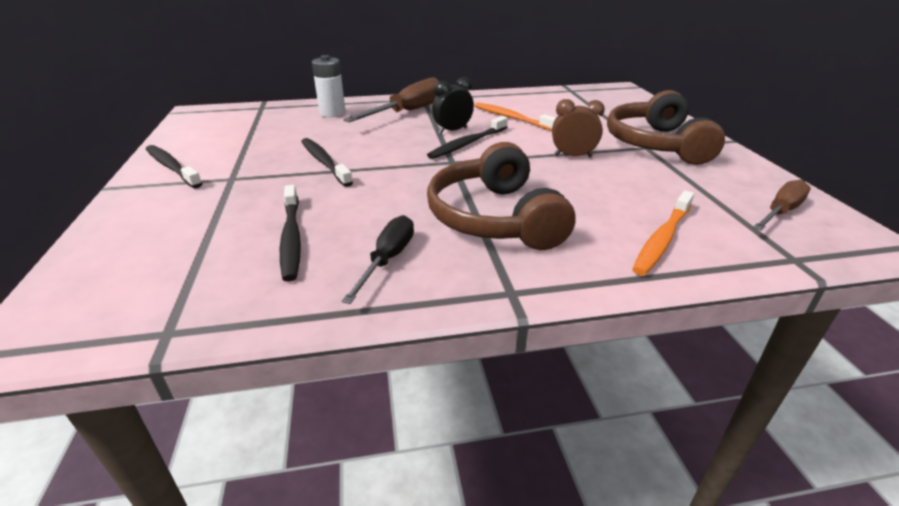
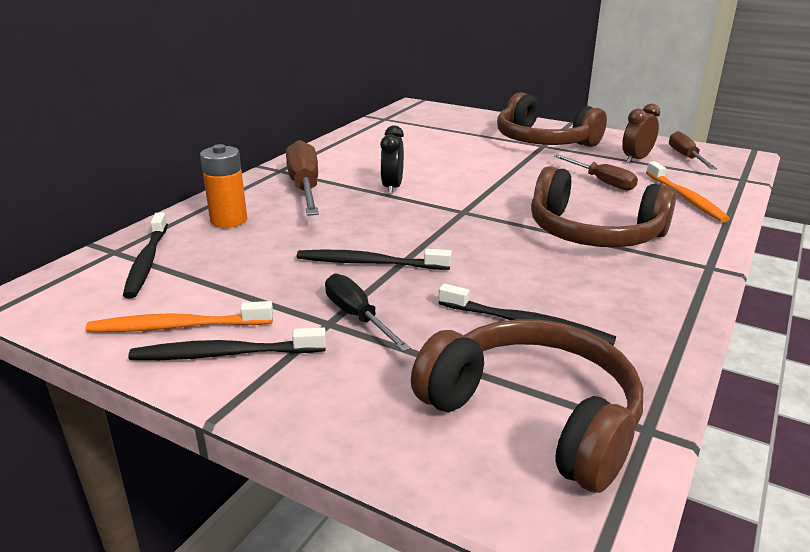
camera: 50 degrees left, 5 degrees down
(158, 278) = (533, 416): none -> brown headphones
(332, 113) = (229, 220): white battery -> orange battery
(388, 259) = (617, 294): black screwdriver -> black screwdriver (357, 317)
(467, 143) = (434, 193): black toothbrush -> black toothbrush (147, 262)
(511, 118) = (405, 158): orange toothbrush -> orange toothbrush (177, 326)
(572, 156) = (522, 170): brown clock -> brown clock (636, 159)
(616, 191) = (602, 182): none -> brown screwdriver

